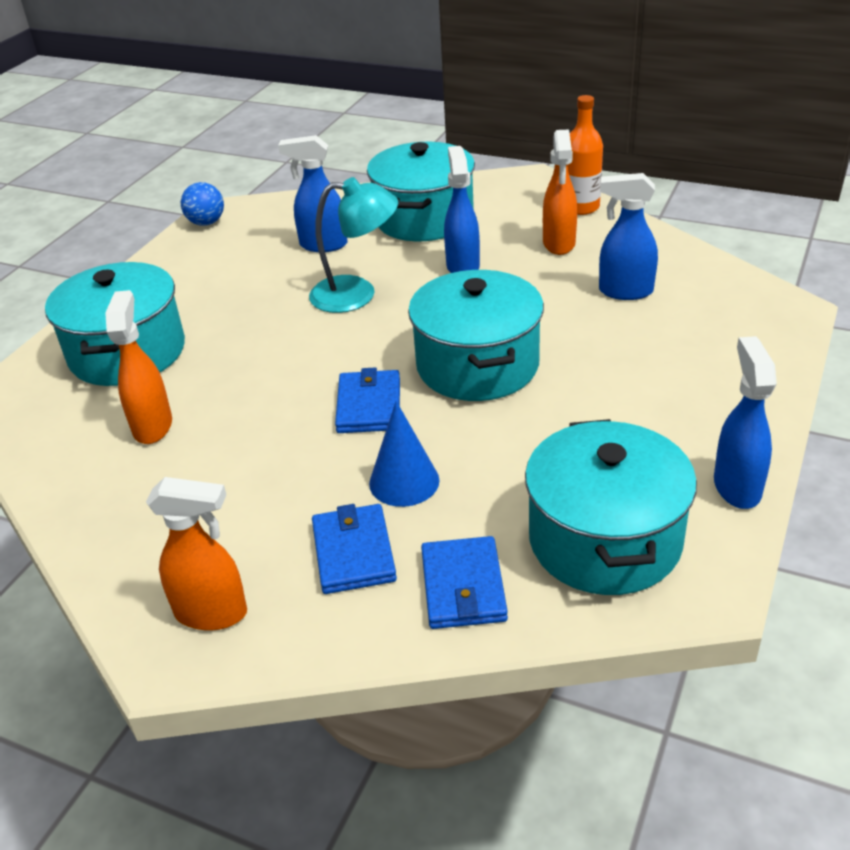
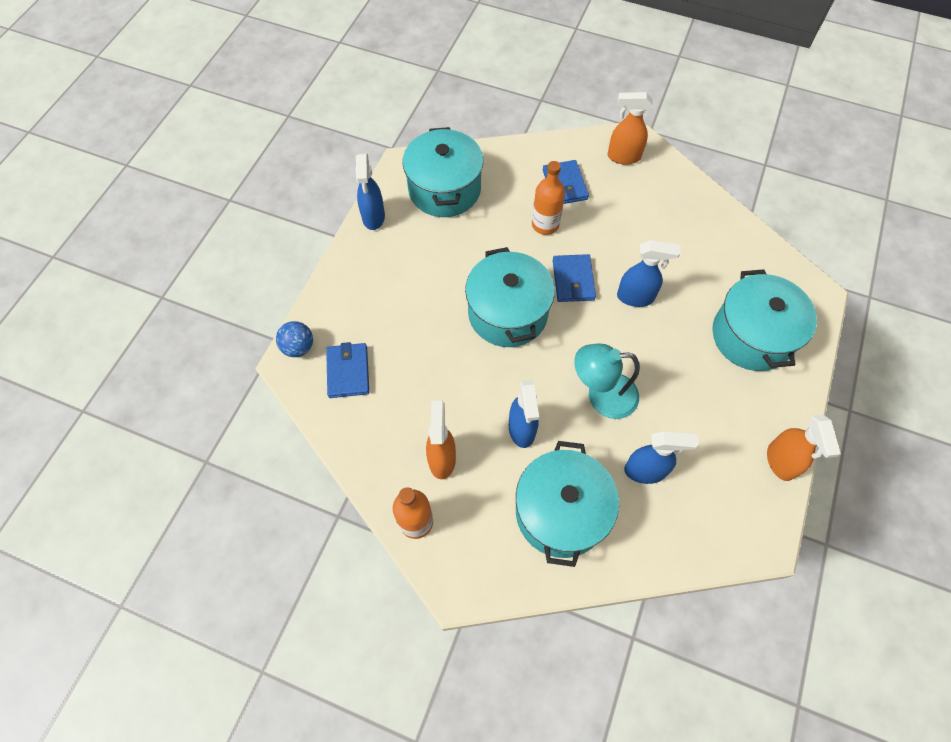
camera: 175 degrees right, 25 degrees up
(153, 426) = (702, 268): orange spray bottle -> orange spray bottle (780, 462)
(206, 223) = (768, 519): blue ball -> blue ball (298, 347)
(404, 481) = (545, 225): blue cone -> orange bottle
(463, 587) = (511, 167): blue wallet -> blue wallet (348, 371)
(625, 291) = (399, 388): blue spray bottle -> blue spray bottle (635, 297)

